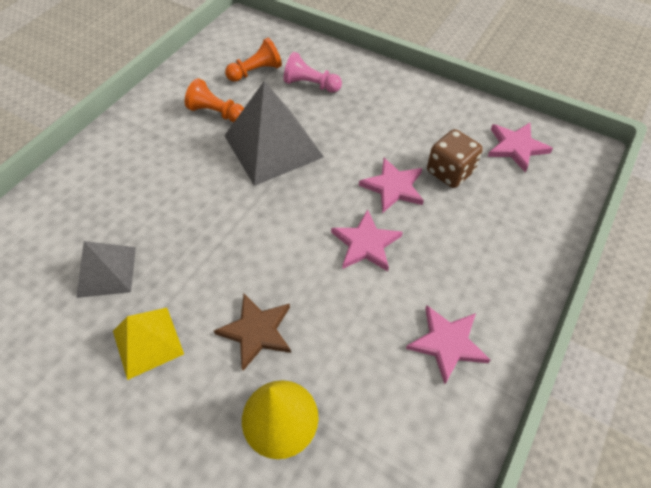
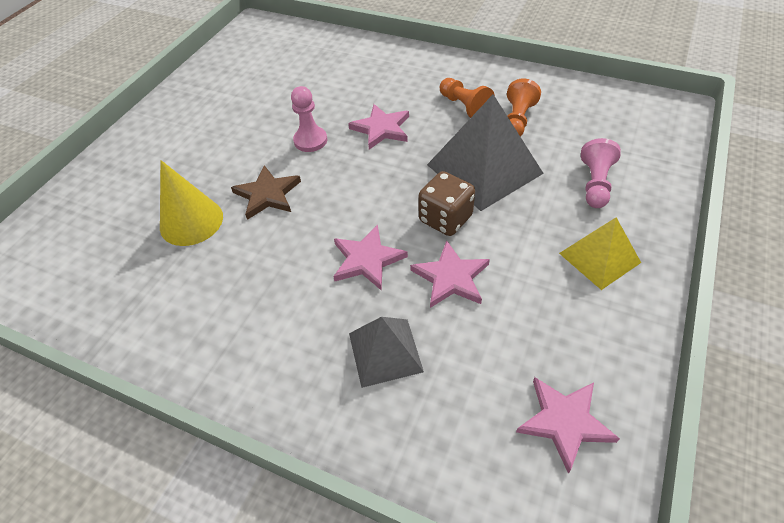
camera: 85 degrees right, 5 degrees down
(107, 271) = (321, 100): grey pyramid -> grey pyramid (385, 352)
(147, 342) = (260, 136): yellow pyramid -> yellow pyramid (599, 257)
(179, 285) = (310, 140): none -> pink pawn
(256, 72) = (595, 136): orange pawn -> orange pawn (464, 107)
(447, 343) = (251, 338): pink star -> pink star (381, 129)
(450, 172) = (490, 335): brown dice -> brown dice (445, 219)

